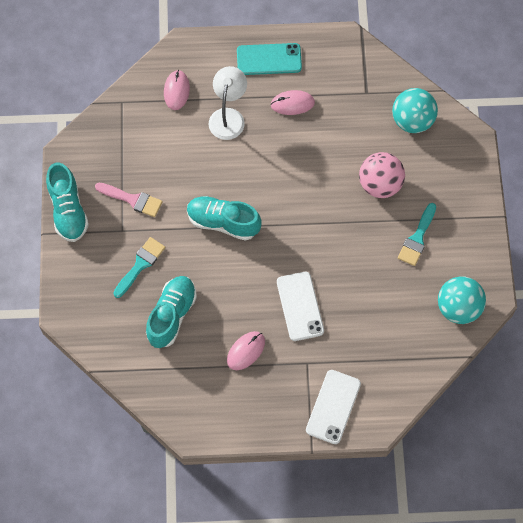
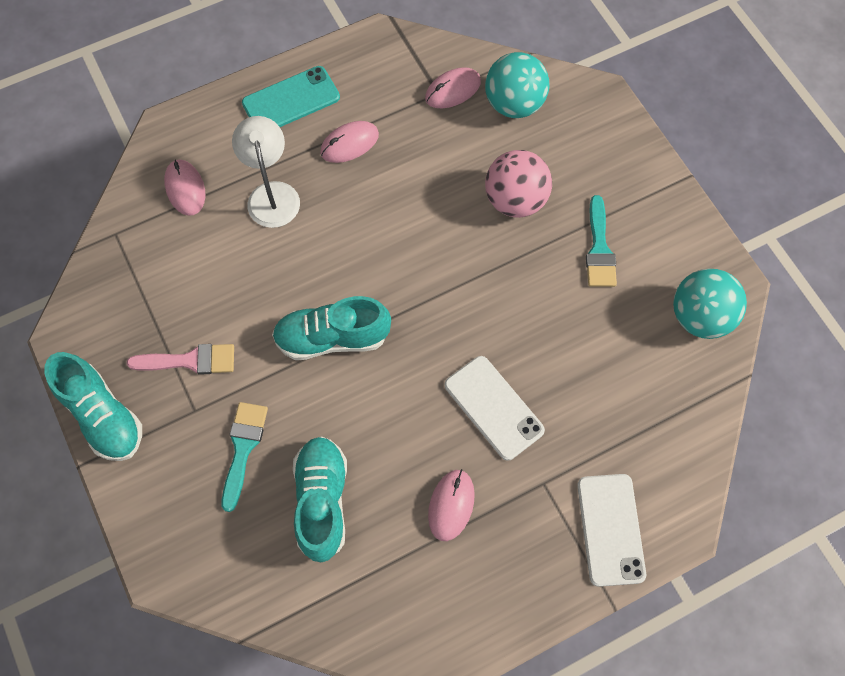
camera: 25 degrees left, 0 degrees up
(377, 95) = (453, 90): none -> pink mouse

